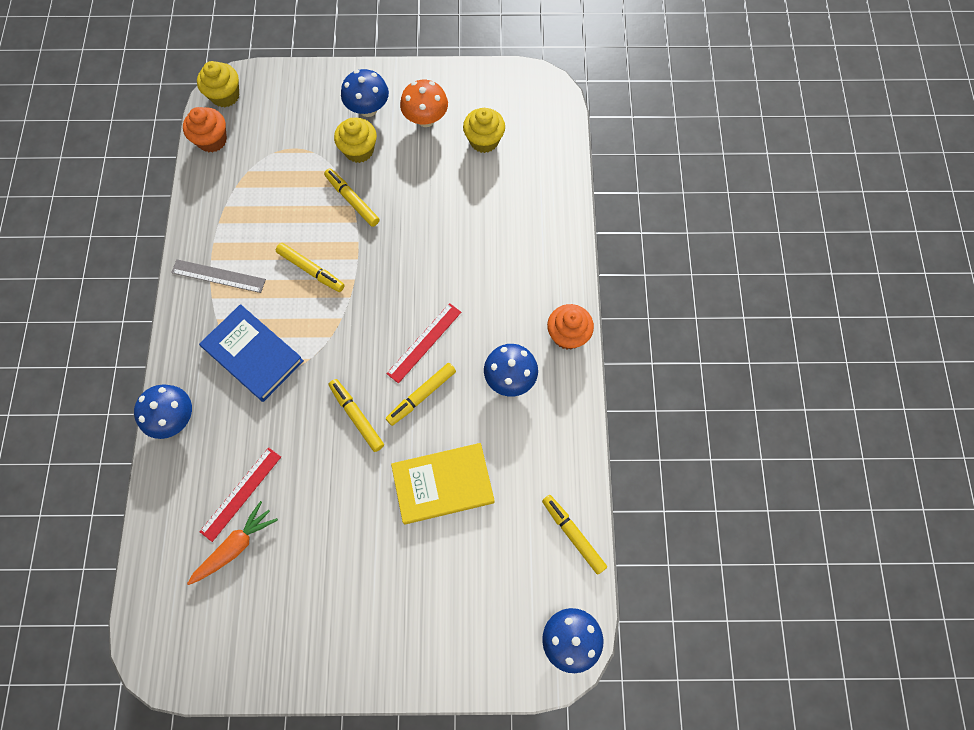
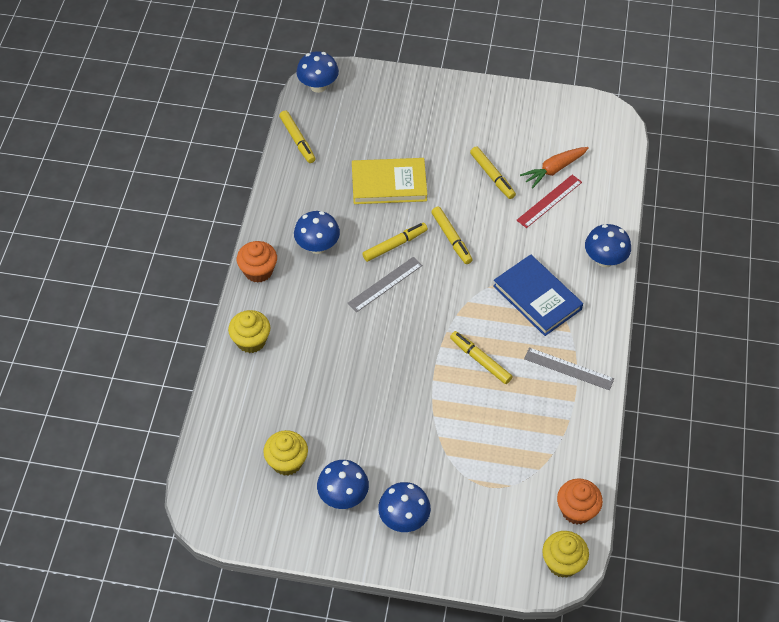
camera: 170 degrees left, 15 degrees down
(352, 200) = (433, 420): yellow marker -> yellow marker (492, 176)
(359, 150) = (420, 472): yellow cupcake -> yellow cupcake (251, 341)
(424, 342) = (385, 284): red ruler -> grey ruler
(426, 119) = (343, 496): orange mushroom -> blue mushroom

